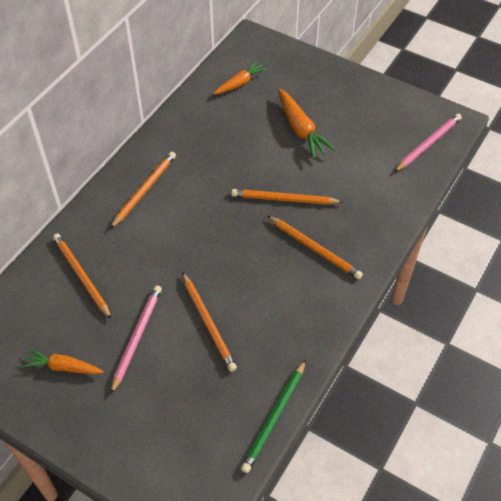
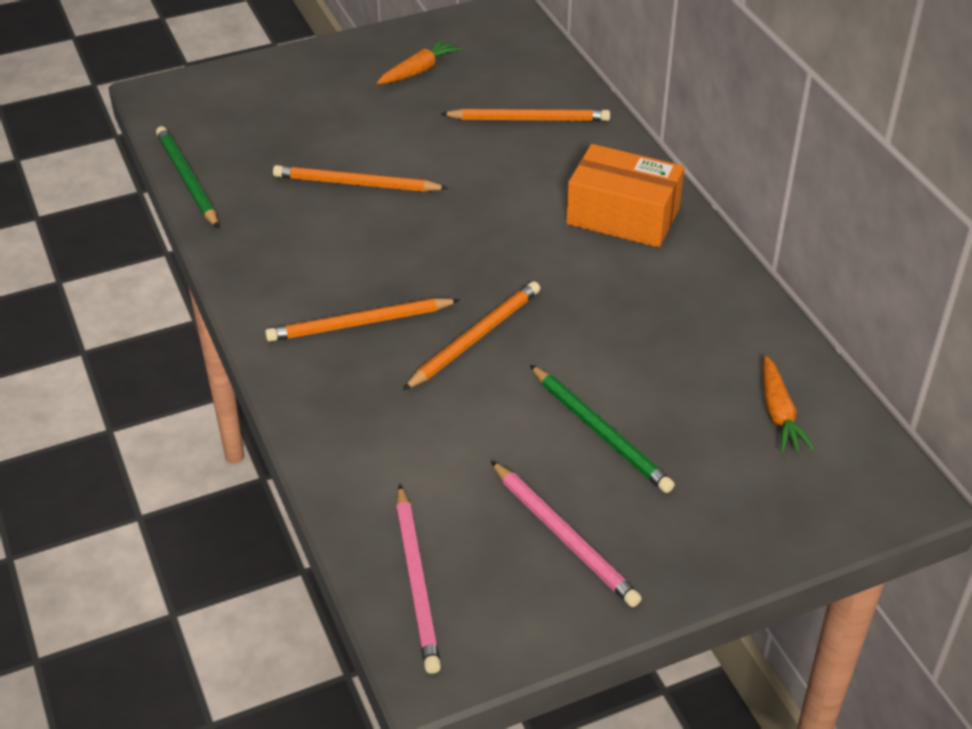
camera: 125 degrees right, 10 degrees down
(137, 337) = (398, 127): pink pencil -> pink pencil (564, 536)
(144, 190) = (623, 216): orange pencil -> orange box
(301, 129) = (600, 432): orange carrot -> green pencil

